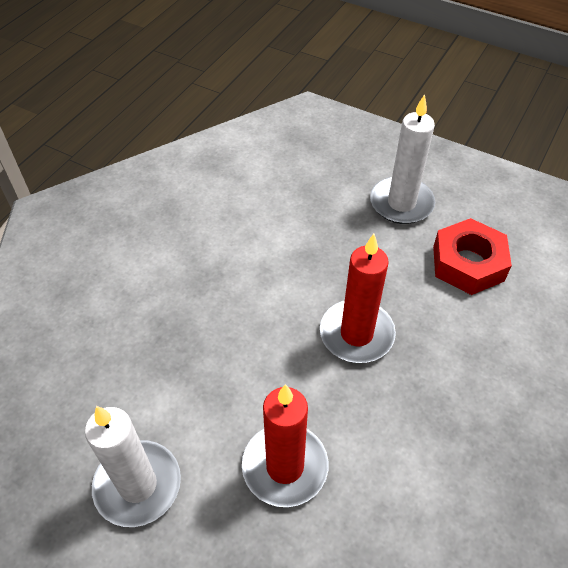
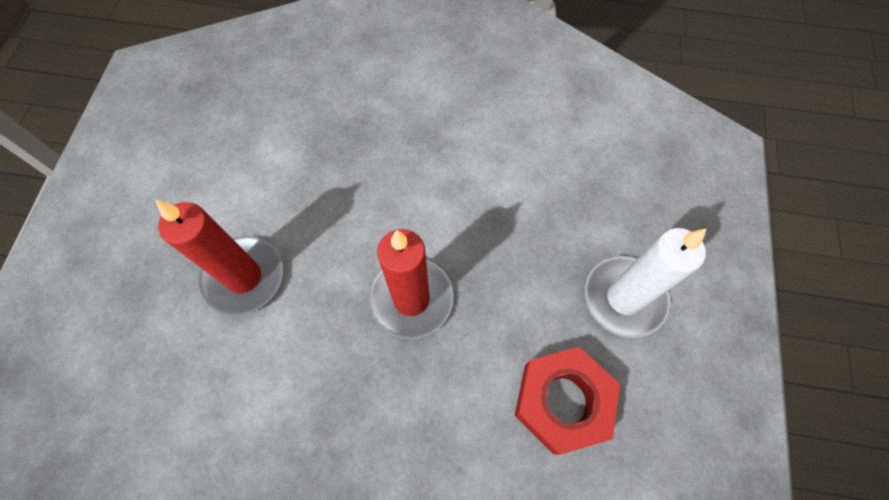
camera: 70 degrees right, 15 degrees up
(138, 485) = (202, 169): white candle -> none

